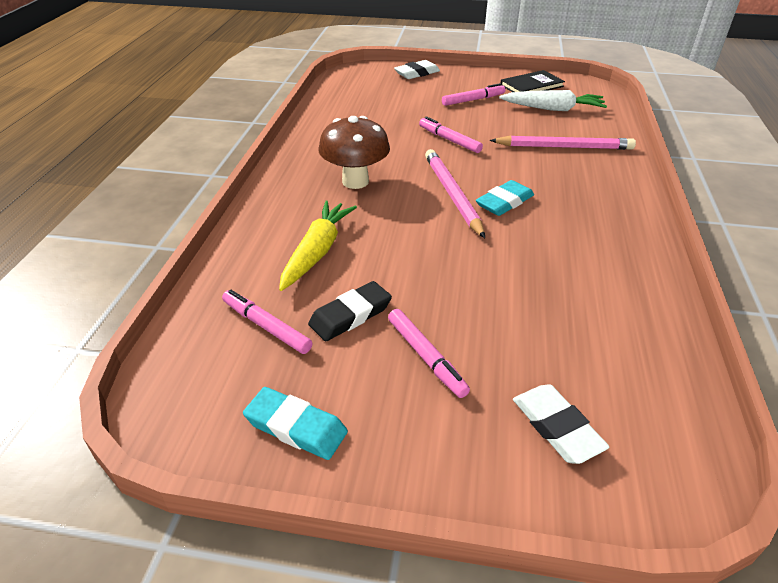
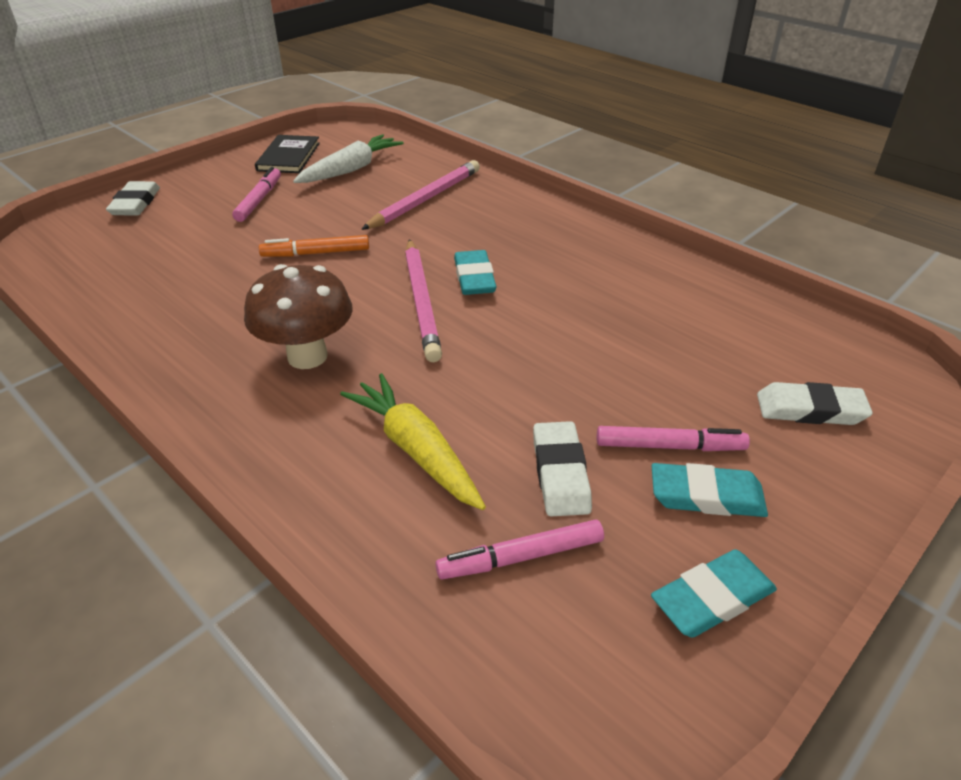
camera: 55 degrees left, 0 degrees up
(350, 315) = (560, 473): black eraser -> white eraser
(392, 393) = (706, 496): none -> turquoise eraser
(449, 140) = (316, 253): pink marker -> orange marker
(452, 194) = (421, 302): pink pencil -> pink pencil turned 120 degrees counterclockwise

